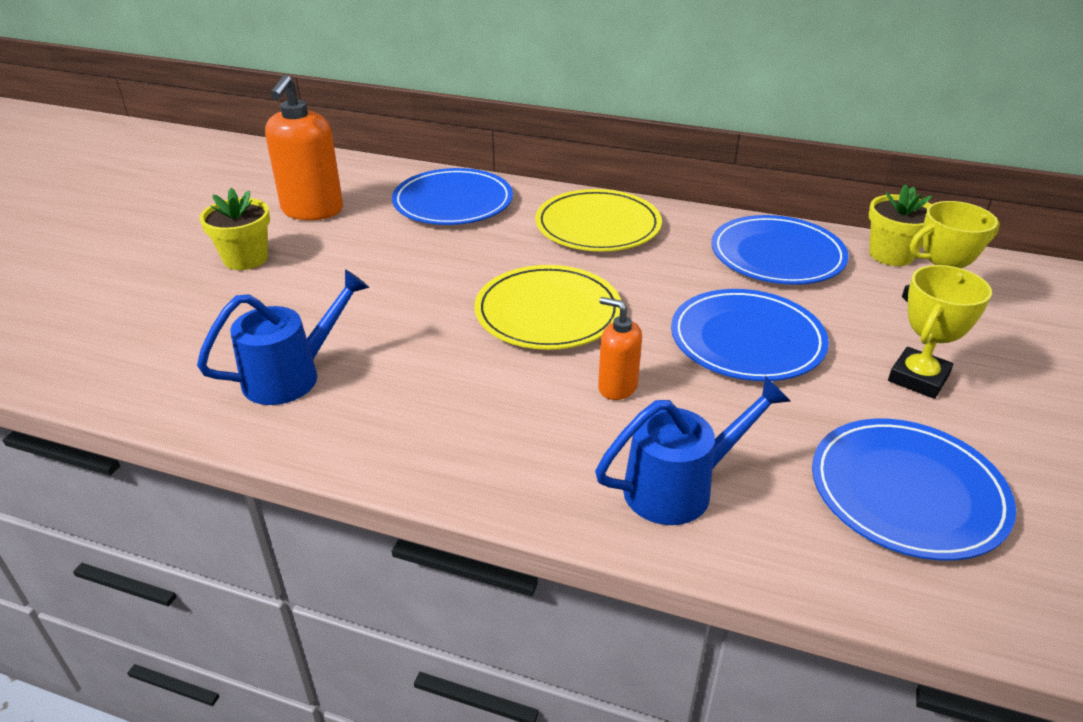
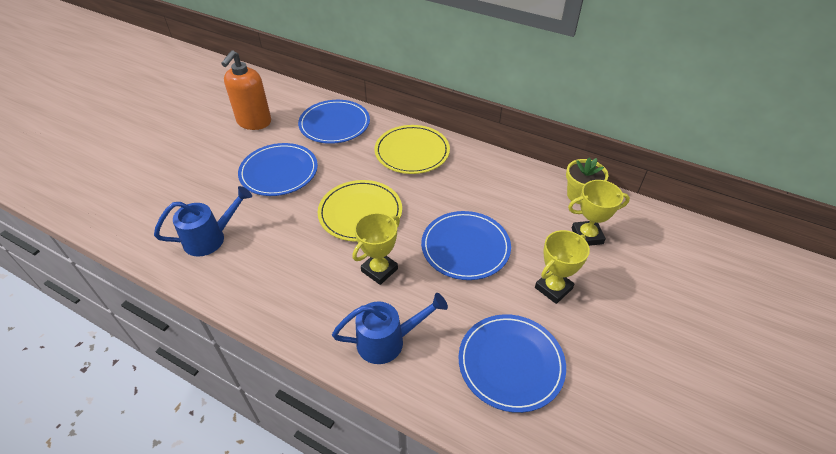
camera: 10 degrees right, 10 degrees up
(245, 259) = (208, 154): yellow flower pot -> none
(617, 387) = (379, 270): orange soap dispenser -> yellow trophy
(777, 255) = (510, 187): blue plate -> blue plate (279, 172)

